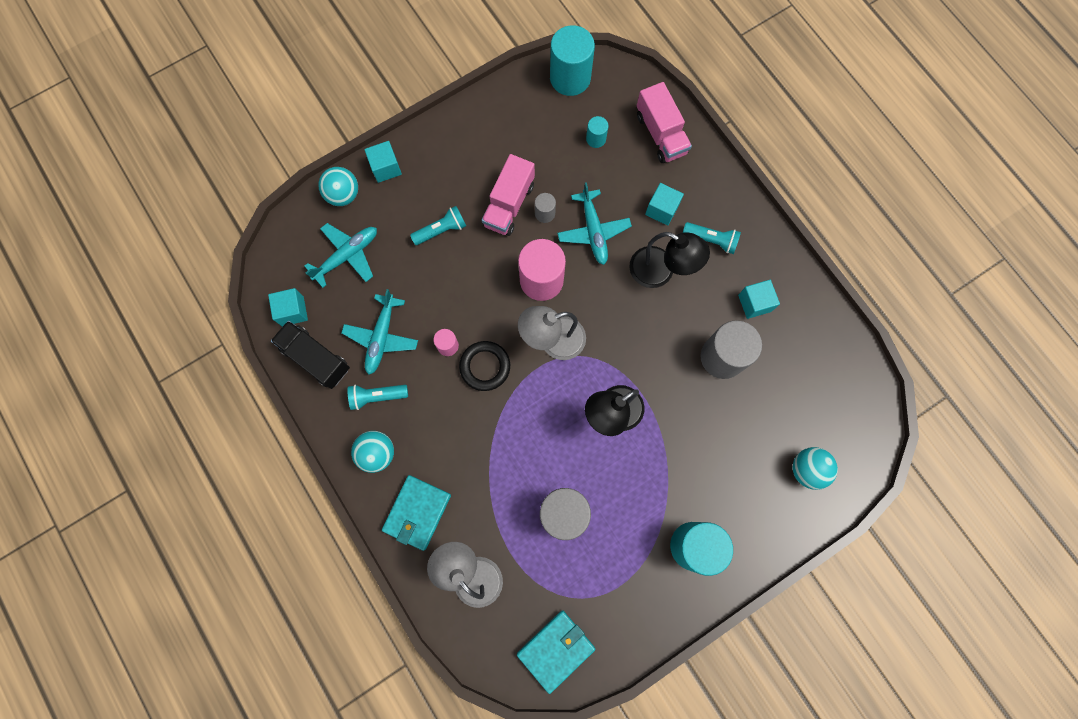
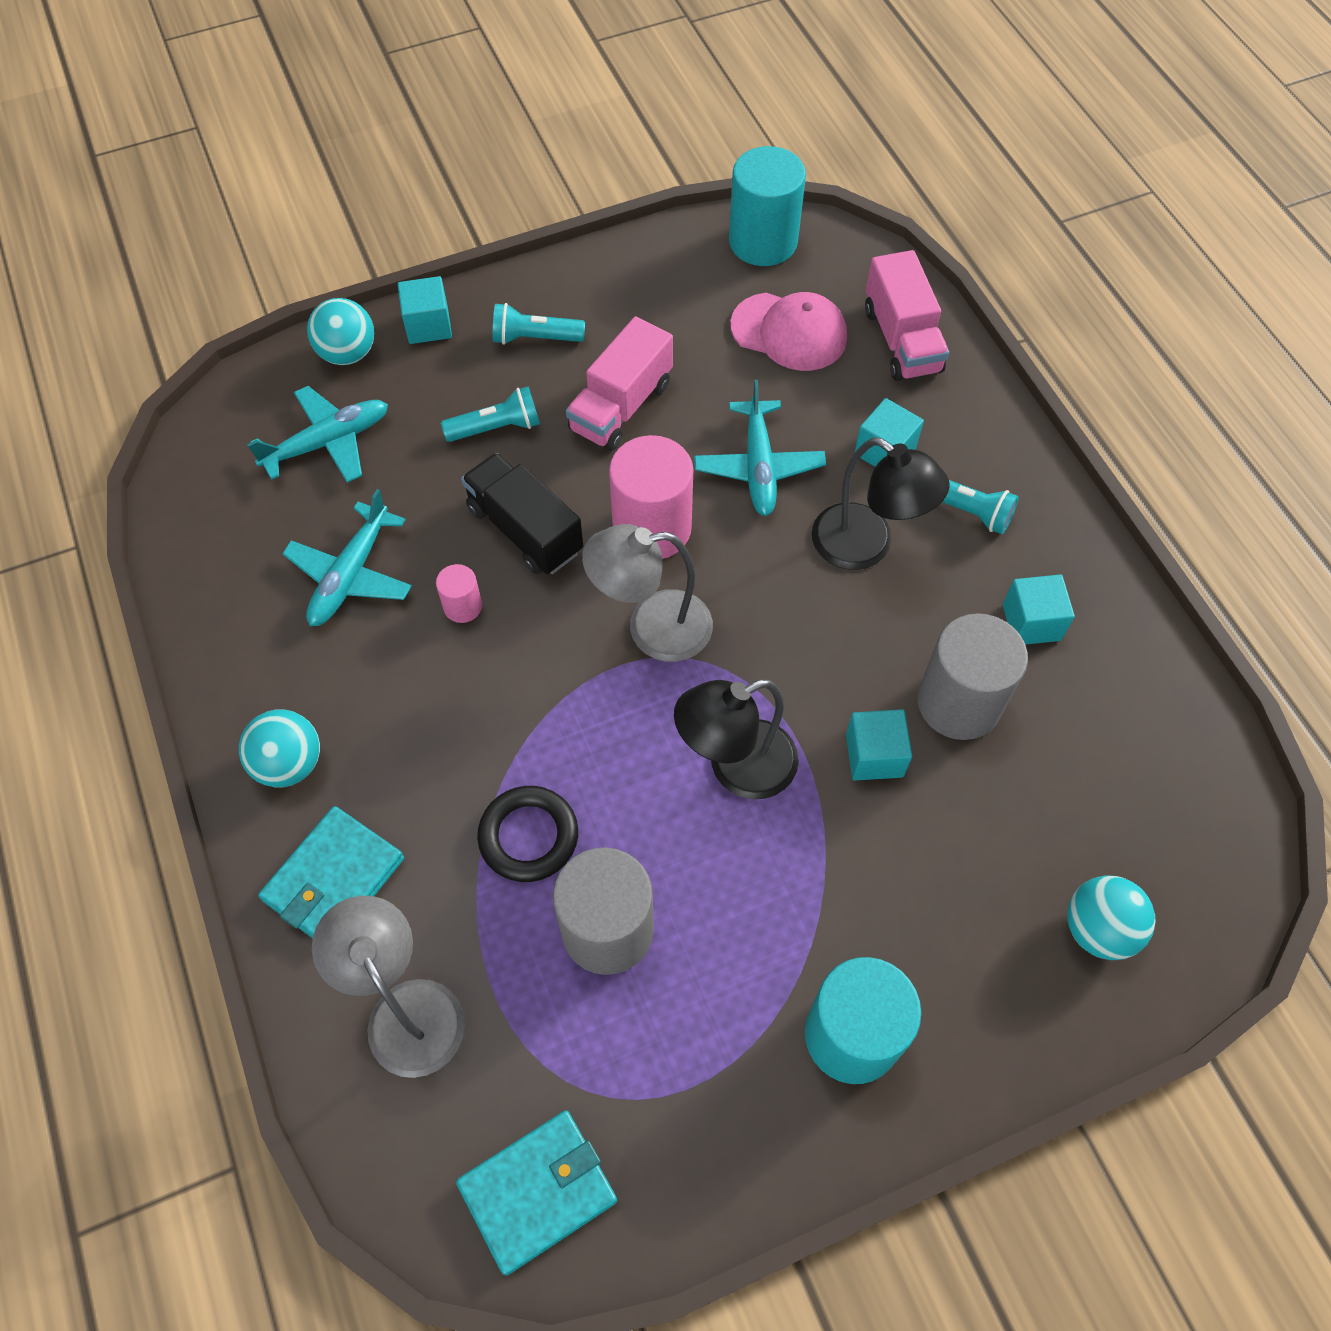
camera: 10 degrees right, 15 degrees down
(292, 311) = (211, 512): turquoise cube -> turquoise cube (874, 755)
(316, 358) = (228, 591): black truck -> black truck (525, 530)
(377, 396) = (316, 669): turquoise flashlight -> turquoise flashlight (535, 338)
(485, 366) = (520, 650): black ring -> black ring (528, 836)
(545, 213) = (679, 428): grey cylinder -> none
(596, 139) = (789, 332): turquoise cylinder -> pink cap

